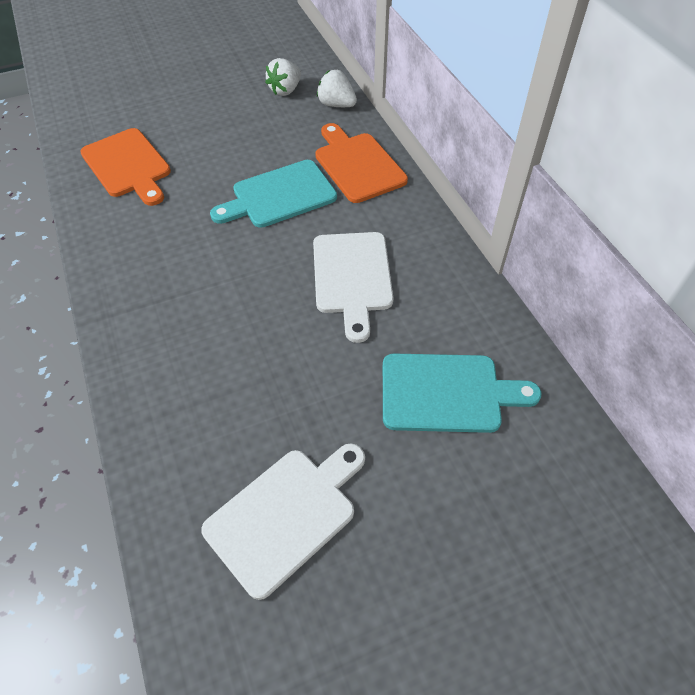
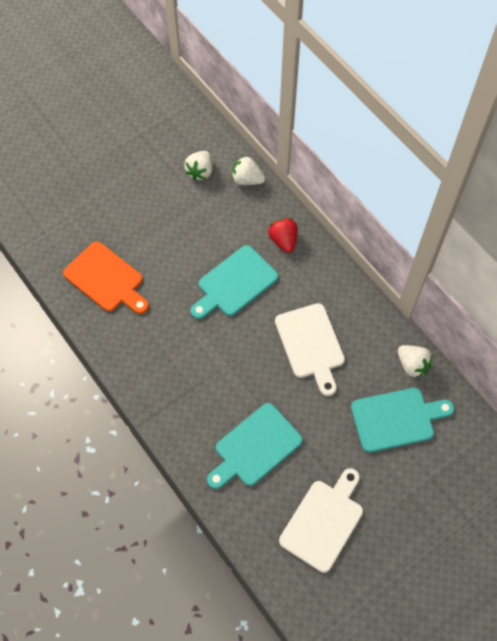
camera: 15 degrees left, 10 degrees up
(224, 385) = (255, 447): none -> turquoise cutting board
(357, 165) = (283, 240): orange cutting board -> red strawberry
(489, 329) = (412, 365): none -> white strawberry

